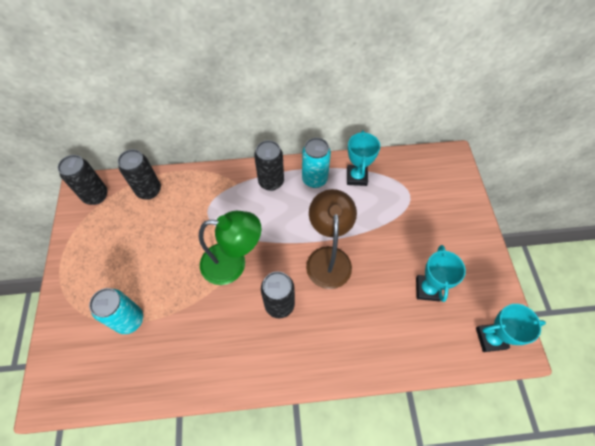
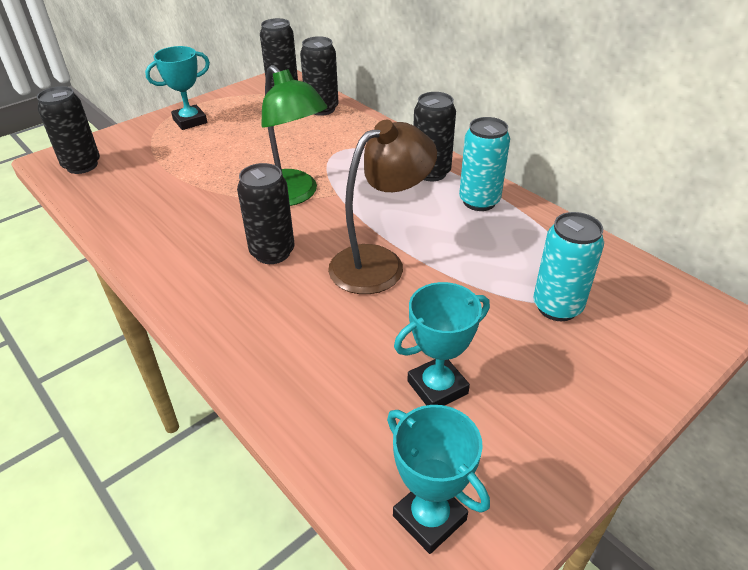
camera: 55 degrees right, 20 degrees down
(77, 378) = (82, 165): none -> black can
(129, 320) = (165, 164): turquoise can -> turquoise can (557, 307)
(356, 177) = (532, 233): turquoise trophy -> turquoise trophy (190, 121)

